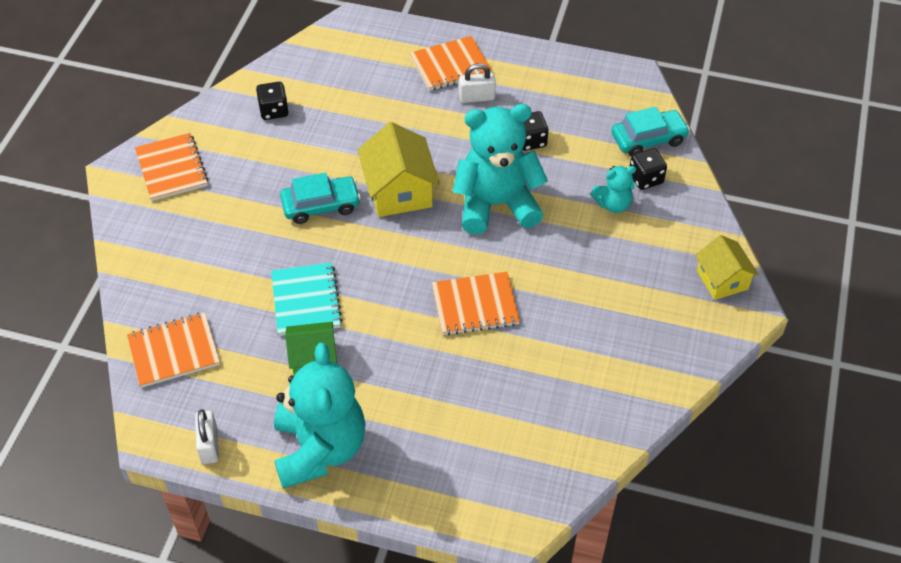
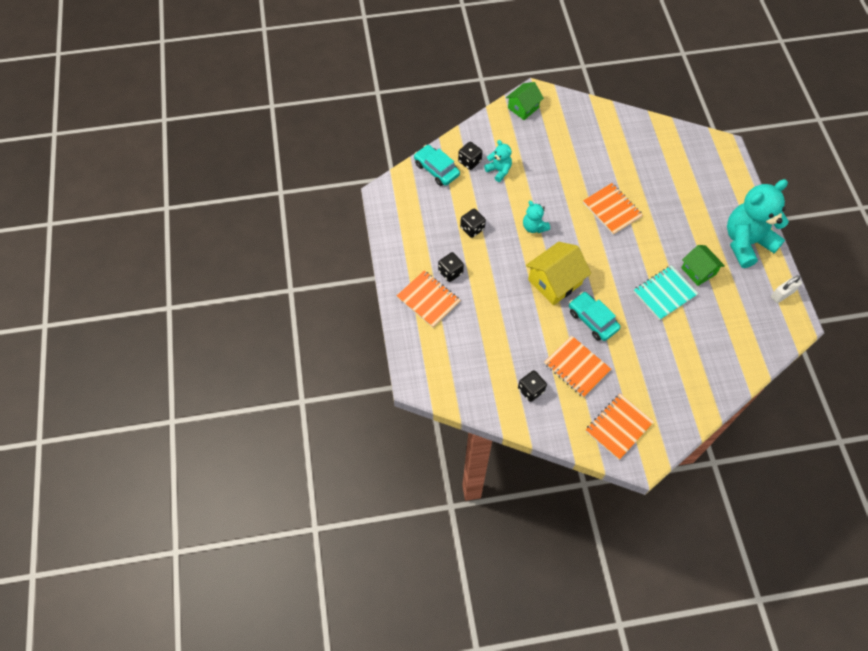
camera: 115 degrees left, 10 degrees up
(174, 351) = (743, 344): orange notebook -> orange notebook (576, 367)
(477, 97) = (450, 272): white padlock -> black dice
(496, 204) = (534, 227): turquoise teddy bear -> turquoise teddy bear, size x0.47
(722, 280) = (523, 108): yellow house -> green house

